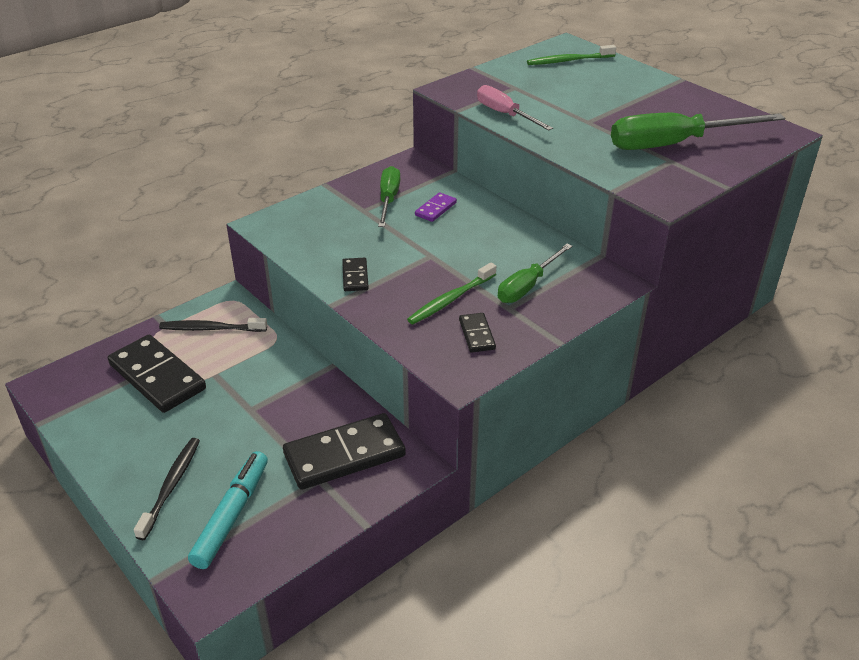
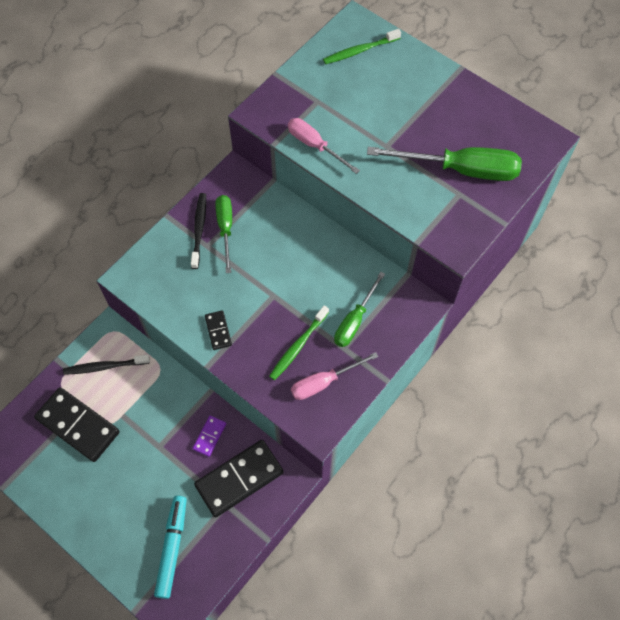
camera: 10 degrees left, 25 degrees up
(171, 486) = (121, 530): black toothbrush -> black toothbrush (199, 229)
(435, 209) = (267, 235): purple domino -> purple domino (209, 436)
(476, 334) = (324, 382): black domino -> pink screwdriver
(674, 144) = (460, 170): green screwdriver -> green screwdriver turned 150 degrees counterclockwise

